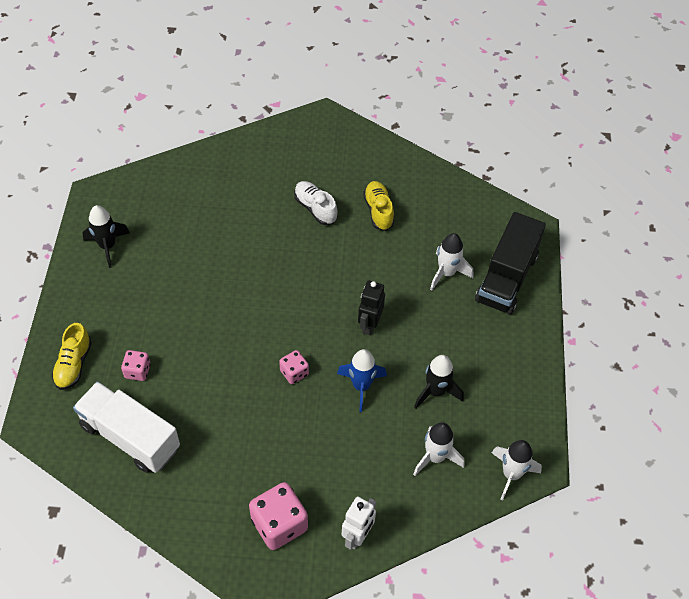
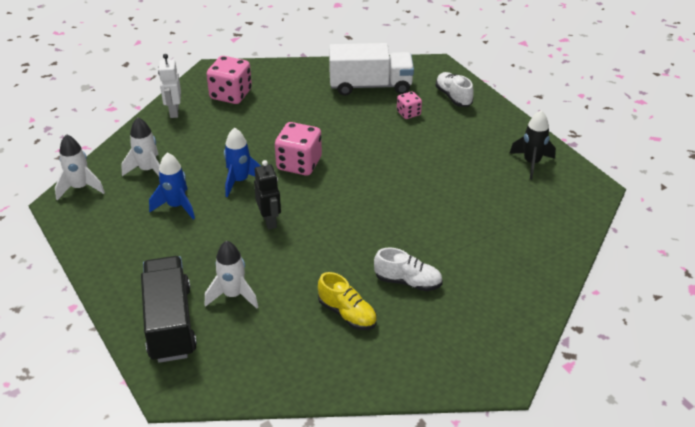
camera: 145 degrees right, 15 degrees down
(73, 364) = (453, 97): yellow shoe -> white shoe
(294, 373) = (299, 164): pink dice -> pink dice, size x1.82
(436, 391) = (176, 206): black rocket -> blue rocket

